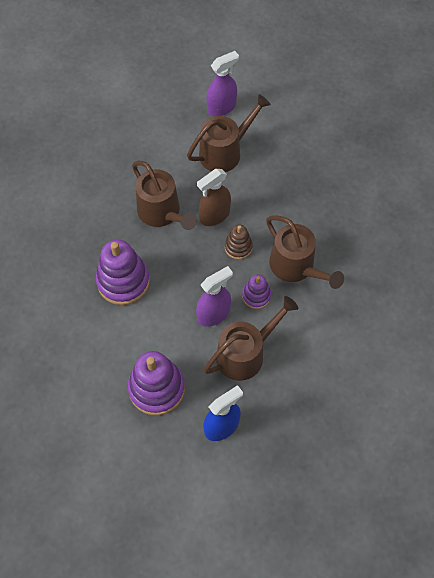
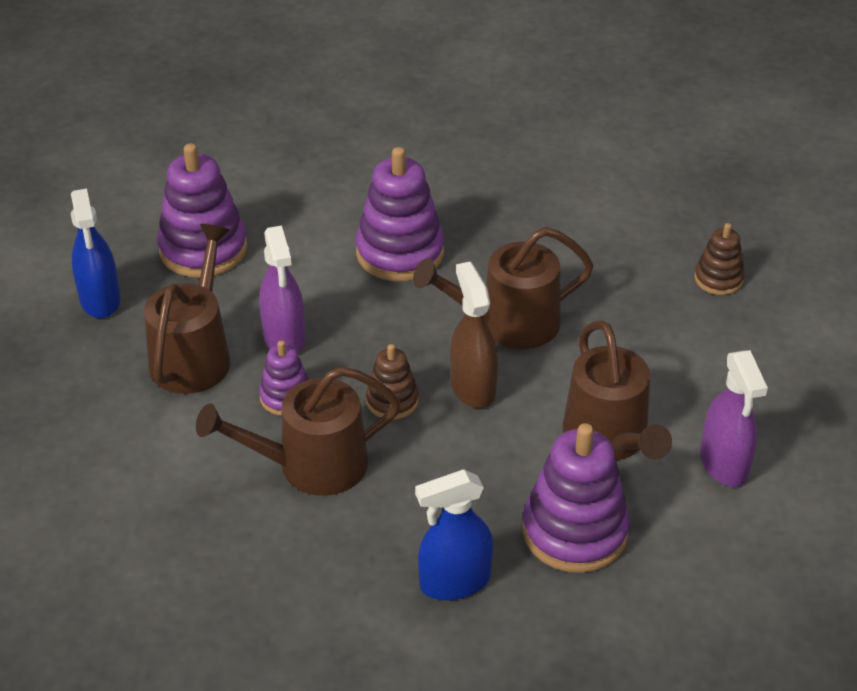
camera: 110 degrees right, 20 degrees down
(94, 132) = (718, 279): none -> brown stacking toy
(245, 354) = (194, 355): brown watering can -> brown watering can turned 150 degrees counterclockwise
(286, 152) = (575, 531): none -> purple stacking toy
(334, 188) = (454, 582): none -> blue spray bottle

